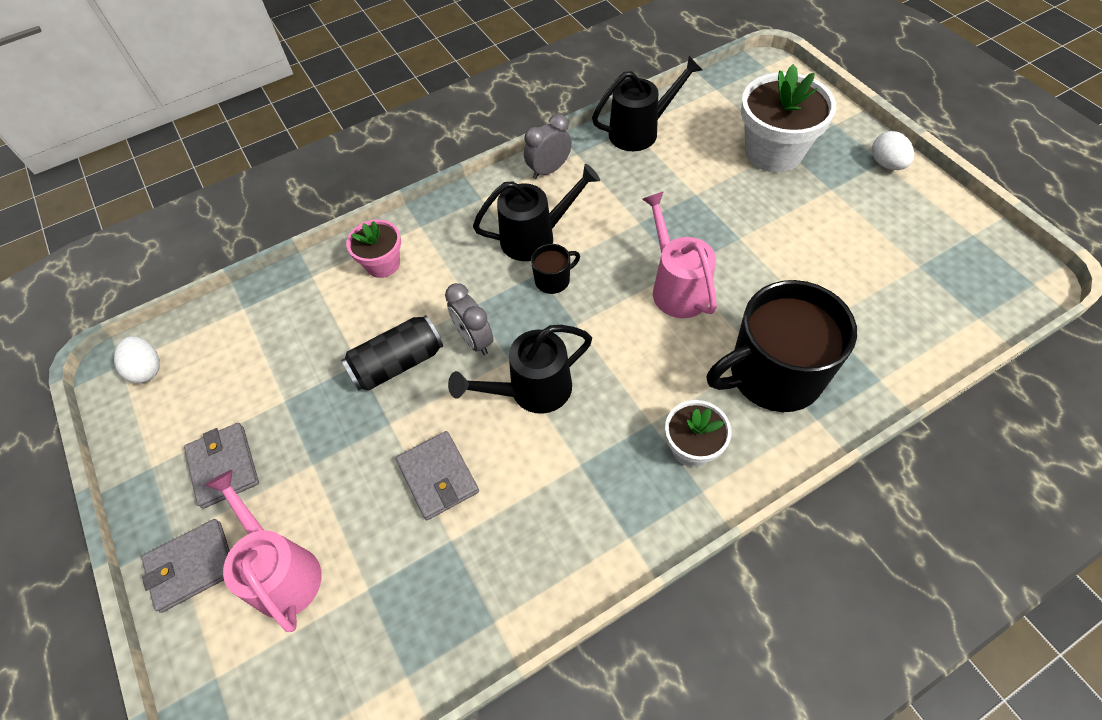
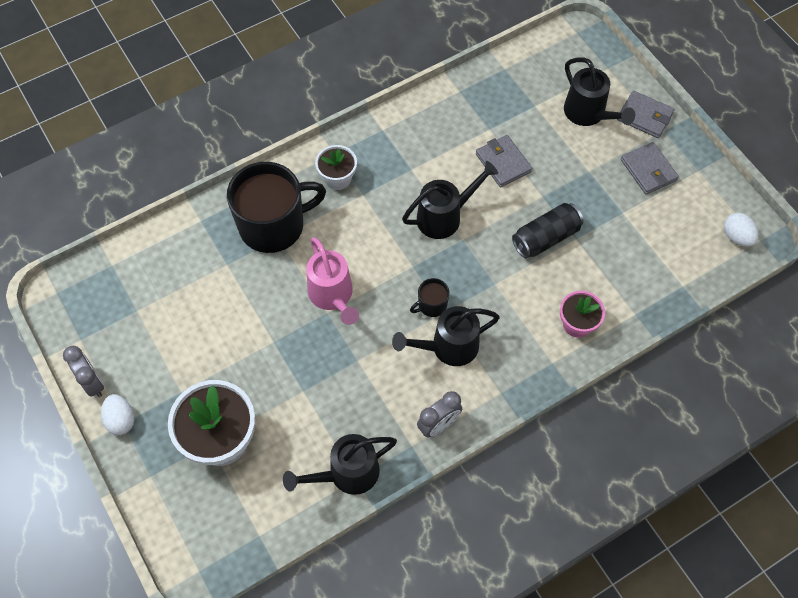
camera: 175 degrees right, 5 degrees up
(192, 566) = (644, 116): grey wallet -> grey wallet turned 60 degrees clockwise
(282, 570) = (589, 114): pink watering can -> black watering can
(474, 340) = (490, 255): grey clock -> grey clock (92, 382)

